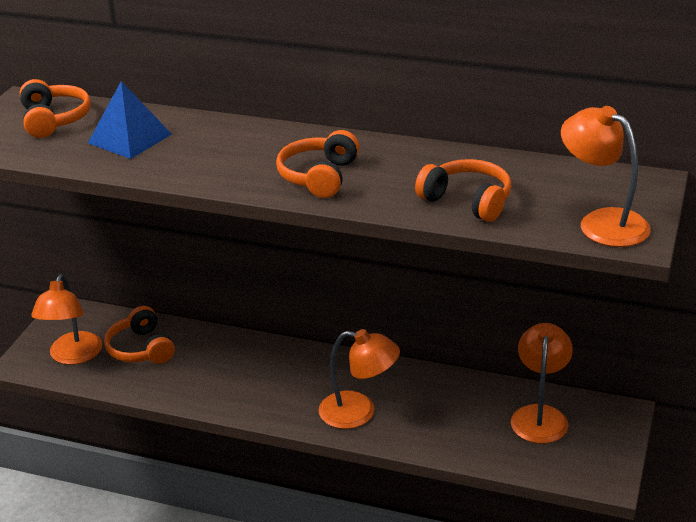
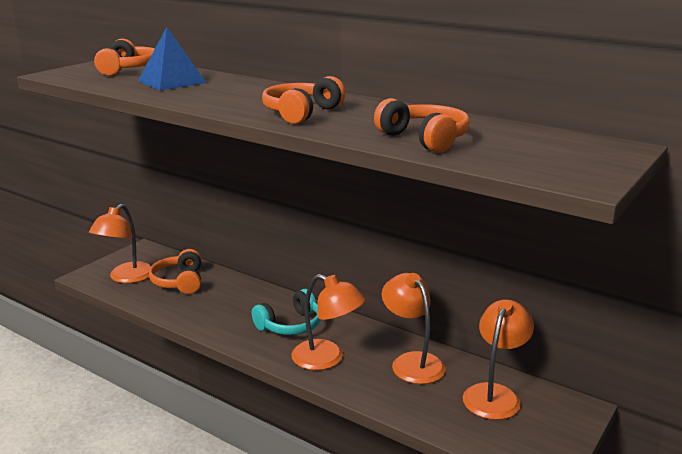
camera: 15 degrees right, 10 degrees down
(299, 380) = (290, 325): none -> turquoise headphones
(602, 222) = (554, 166): orange lamp -> orange lamp (412, 362)

